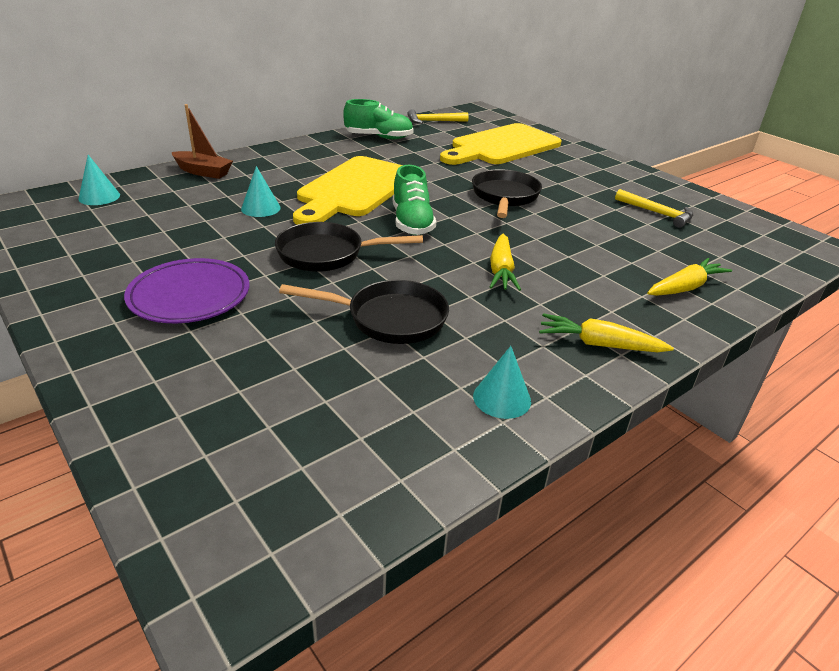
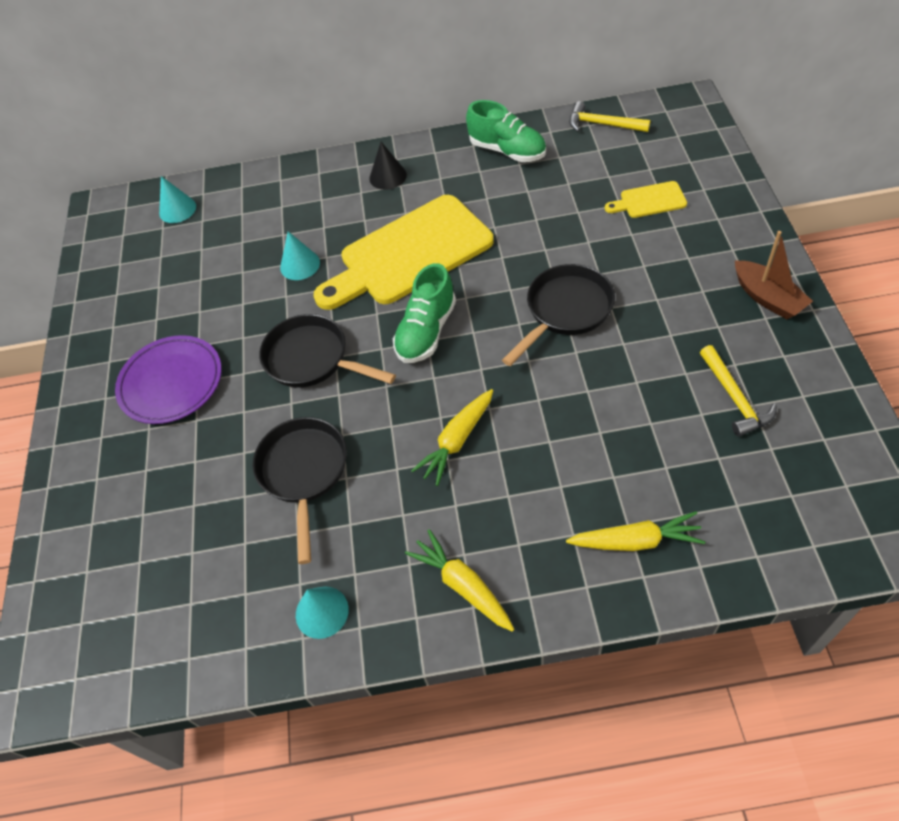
camera: 40 degrees right, 20 degrees up
(203, 172) = (284, 185): brown boat -> brown boat (767, 298)
(295, 157) = (388, 176): none -> black cone
(389, 318) = (304, 473): black pan -> black pan turned 135 degrees counterclockwise
(502, 146) = (649, 201): yellow cutting board -> yellow cutting board, size x0.43

